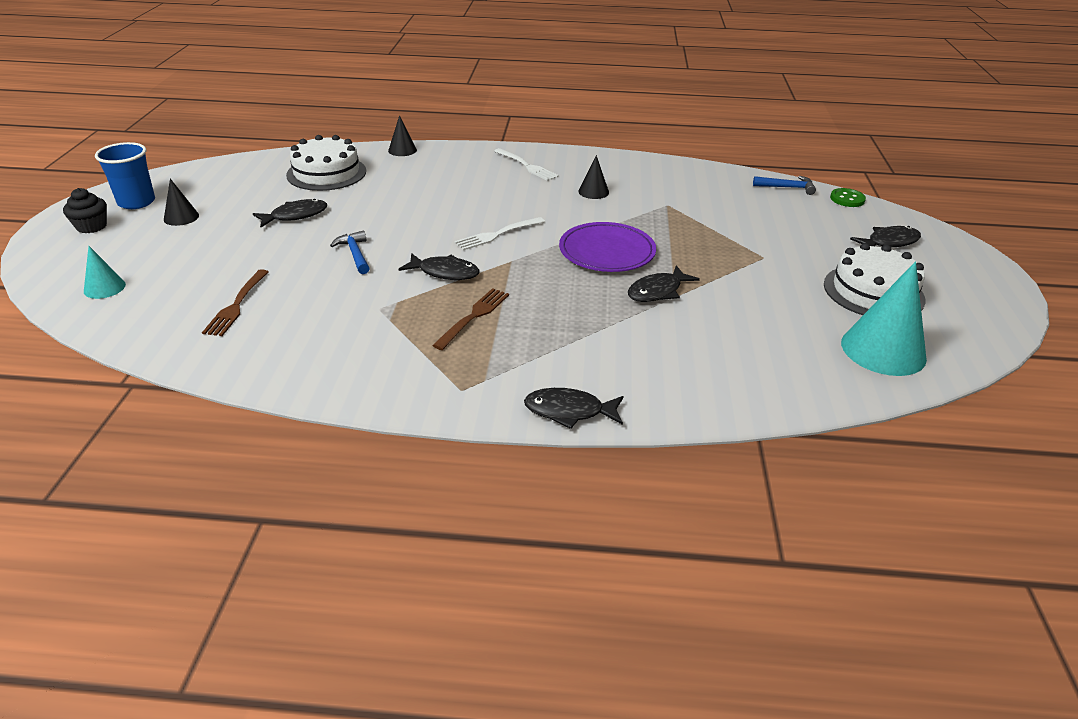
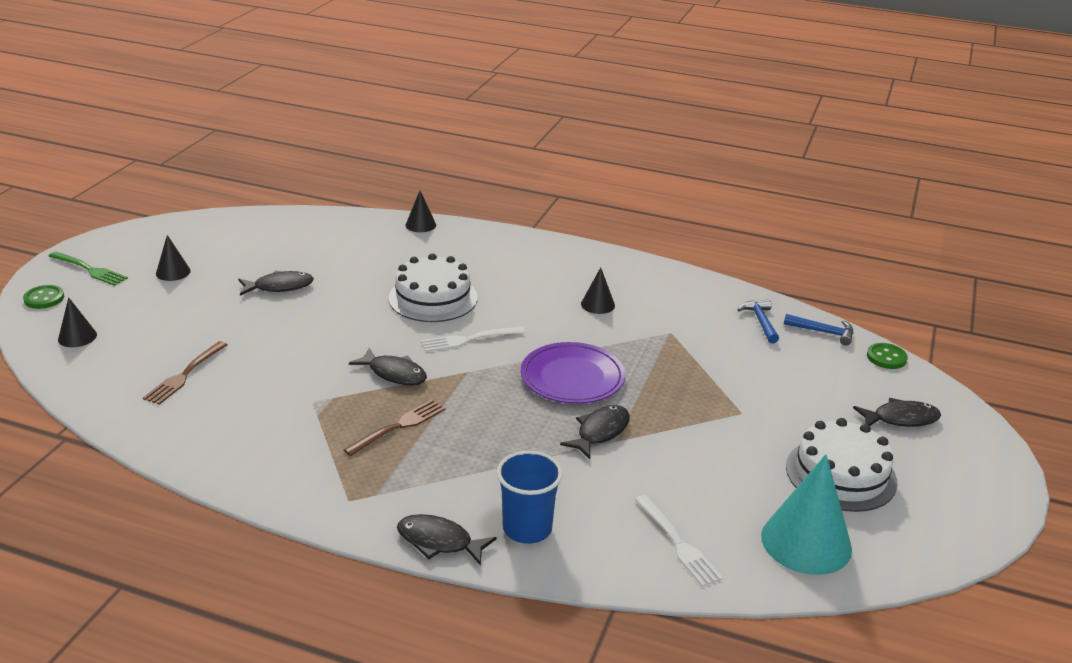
camera: 15 degrees right, 5 degrees down
(52, 258) = (44, 298): none -> green button
(91, 226) = (90, 270): black cupcake -> green fork
(104, 288) = (77, 337): turquoise cone -> black cone
(136, 202) = (139, 249): blue cup -> blue cup (527, 528)
(326, 173) = (331, 242): white cake -> white cake (433, 298)
(355, 254) = (317, 339): blue hammer -> blue hammer (761, 322)
(527, 166) = (542, 262): white fork -> white fork (678, 543)
(657, 291) = (600, 432): black fish -> black fish turned 150 degrees clockwise

